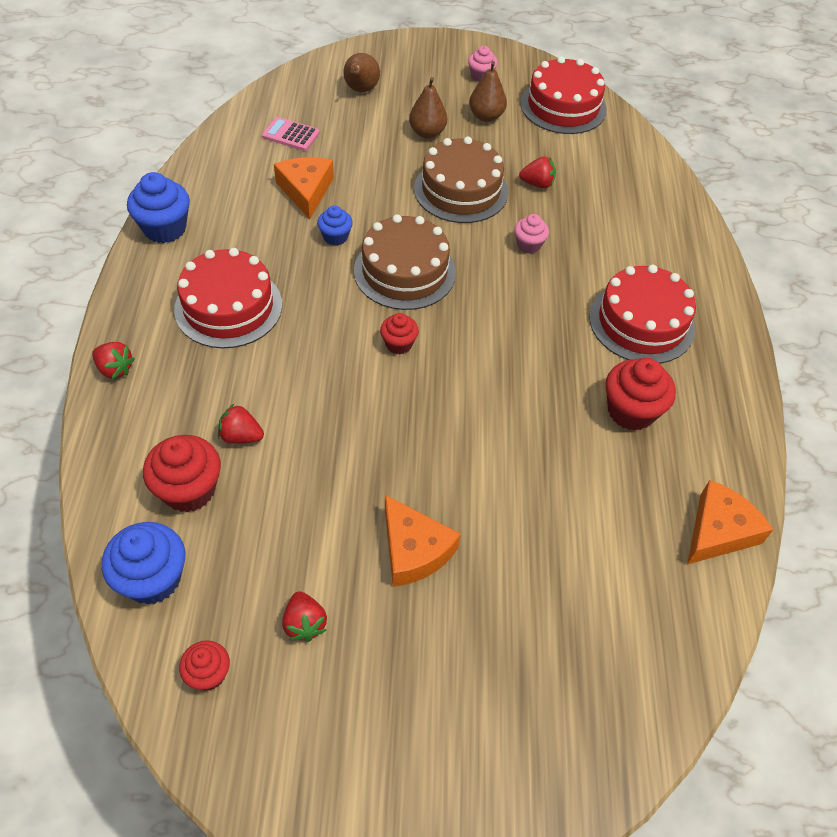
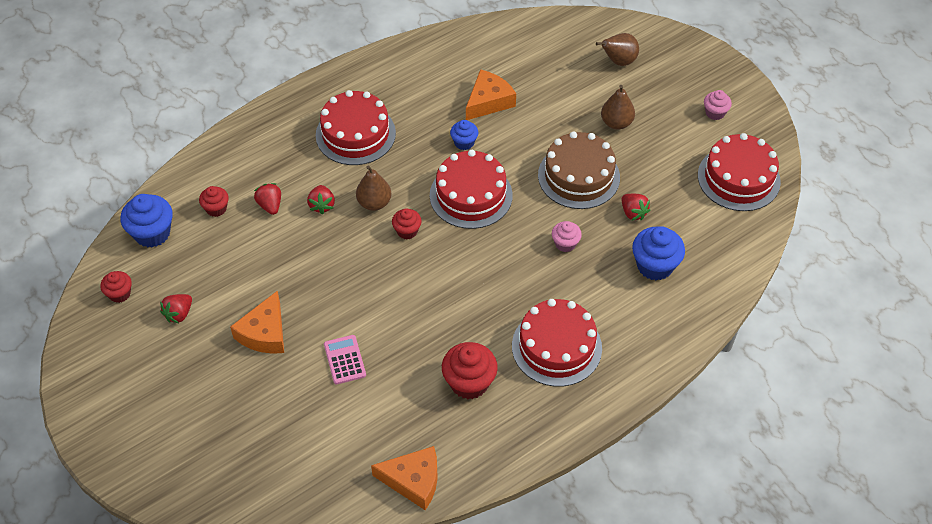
camera: 55 degrees right, 0 degrees up
(115, 369) = (264, 120): red strawberry -> red strawberry (322, 205)
(165, 228) = (385, 62): blue cupcake -> blue cupcake (655, 265)
(189, 490) = (216, 209): red cupcake -> red cupcake, size x0.58
(291, 135) = (532, 59): pink calculator -> pink calculator (345, 360)
(404, 271) = (471, 195): brown cake -> red cake
(486, 116) = (672, 142): brown pear -> brown pear (374, 203)

